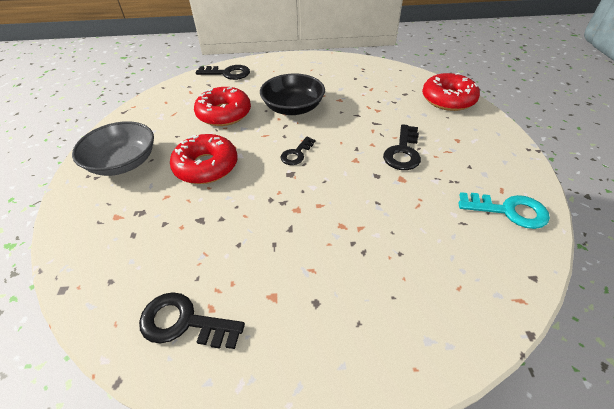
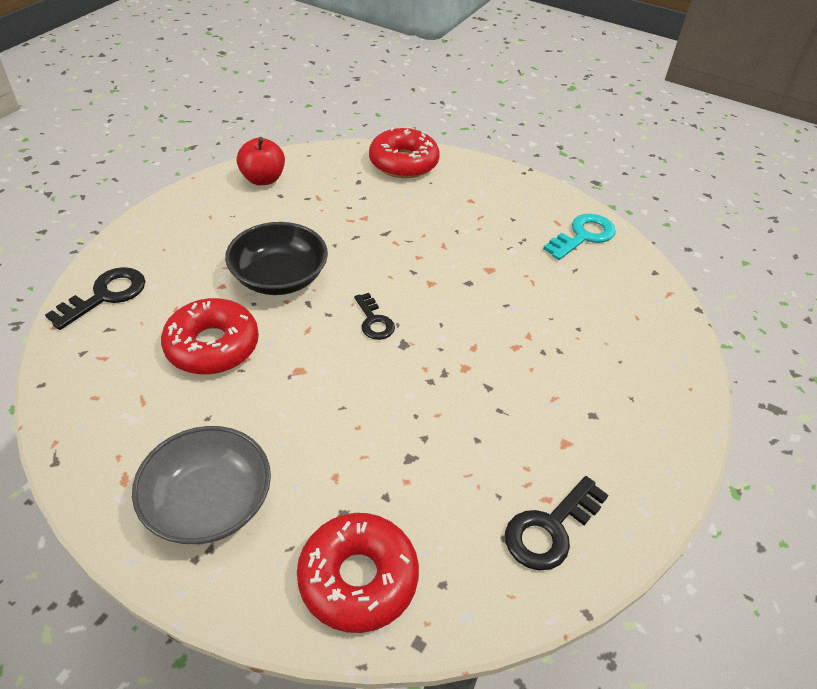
camera: 60 degrees left, 0 degrees up
(206, 166) = (314, 412): red donut -> red donut (358, 578)
(359, 68) = (263, 179): none -> red apple
(403, 152) = (452, 244): black key -> none

